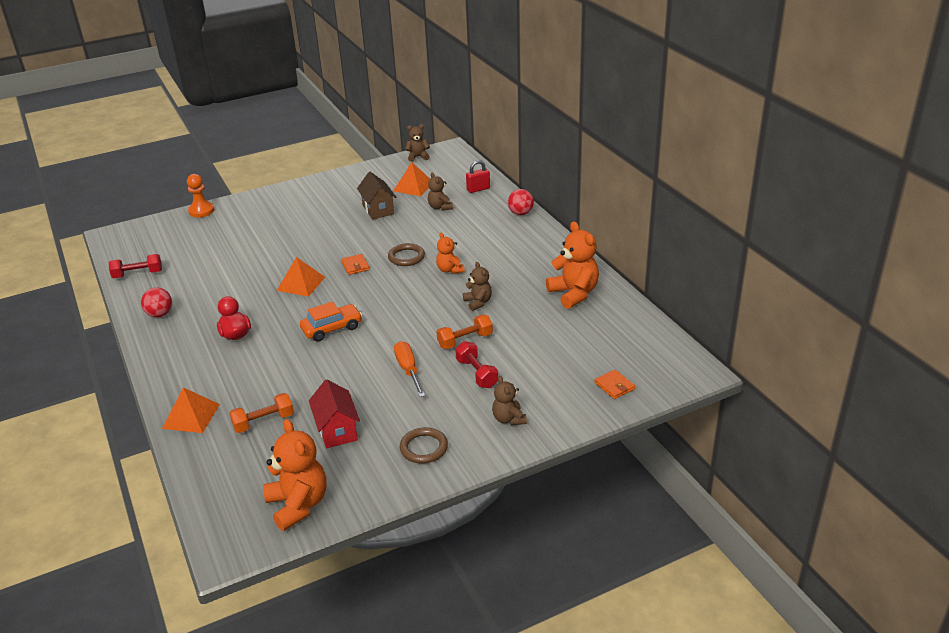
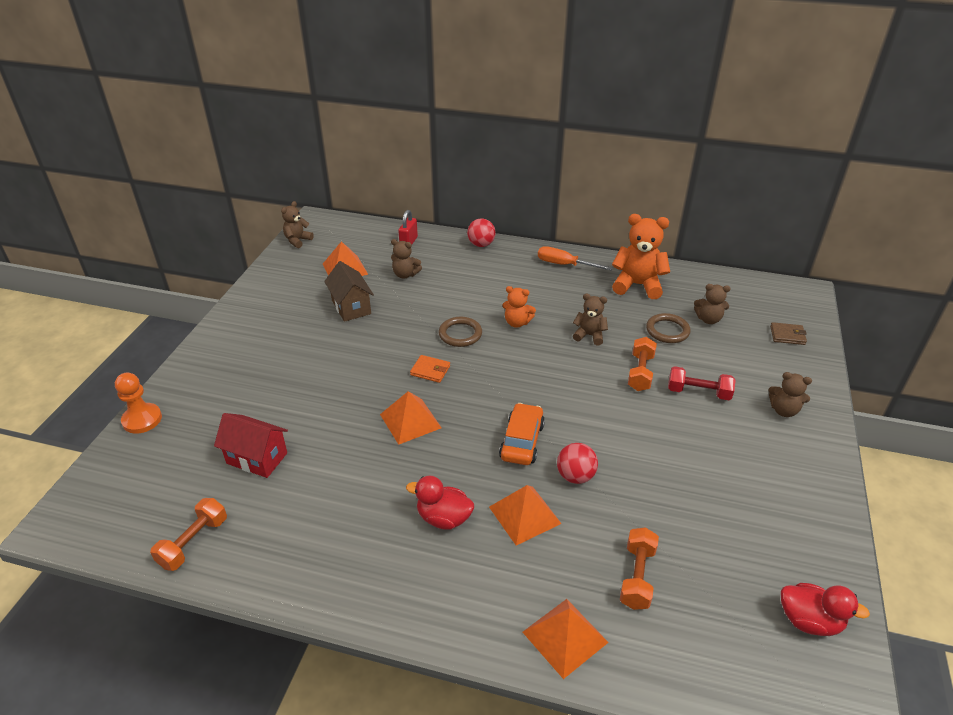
camera: 50 degrees left, 5 degrees up
(138, 274) = (193, 542): red dumbbell -> orange dumbbell
(160, 314) = (314, 564): red ball -> red ball (575, 476)
(269, 359) = (524, 515): none -> orange pyramid
(298, 505) = (809, 621): orange teddy bear -> red duck
(337, 430) = (704, 527): red house -> red house (257, 458)
(378, 210) = (351, 307): brown house -> brown house turned 45 degrees clockwise
(408, 370) = (650, 428): orange screwdriver -> orange screwdriver (564, 265)
(424, 448) = (784, 482): brown ring -> brown ring (667, 331)
(578, 342) = (708, 319): none -> brown teddy bear
(614, 386) = (787, 335): orange wallet -> brown wallet

